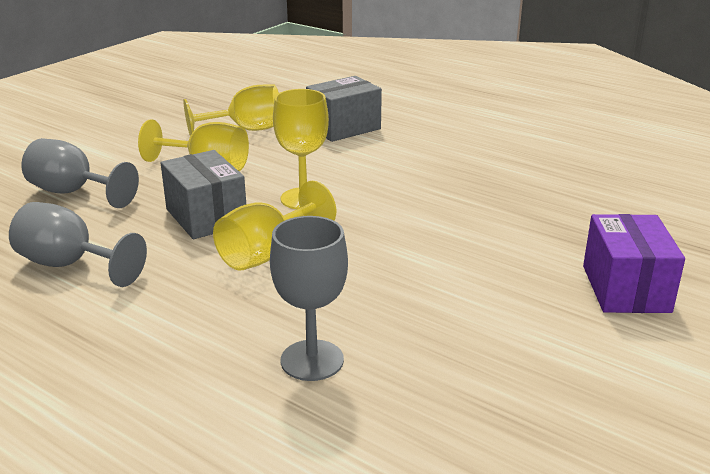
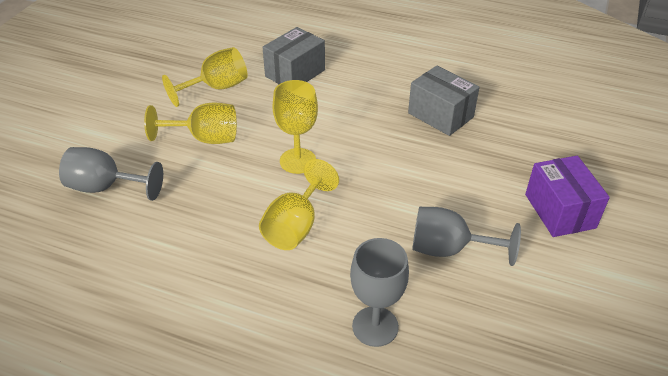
camera: 15 degrees left, 15 degrees up
(70, 265) = (145, 269): grey goblet -> grey goblet (448, 249)
(206, 217) = (230, 195): grey box -> grey box (440, 115)

